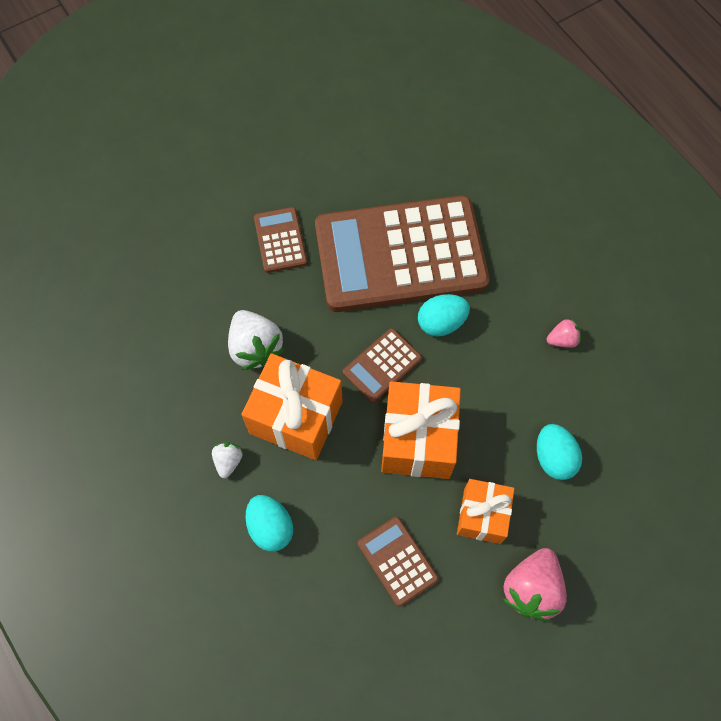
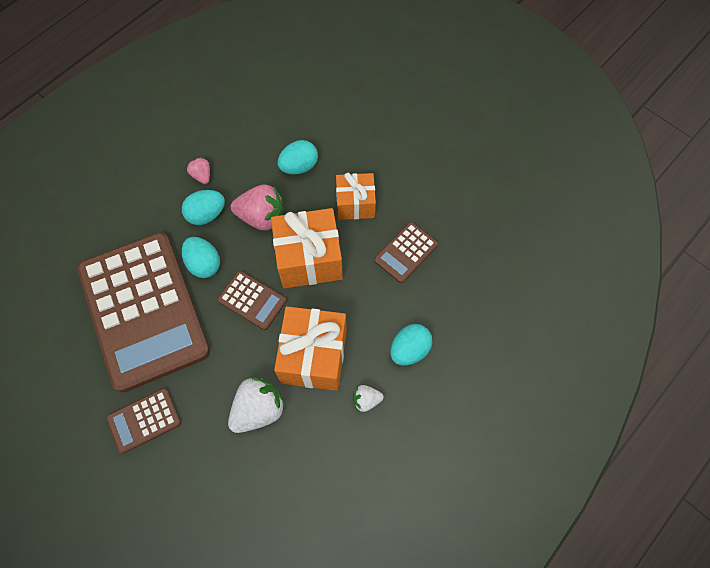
camera: 105 degrees left, 0 degrees up
(506, 336) = (206, 214): none -> turquoise egg
(531, 588) = (397, 165): pink strawberry -> pink strawberry (261, 217)

